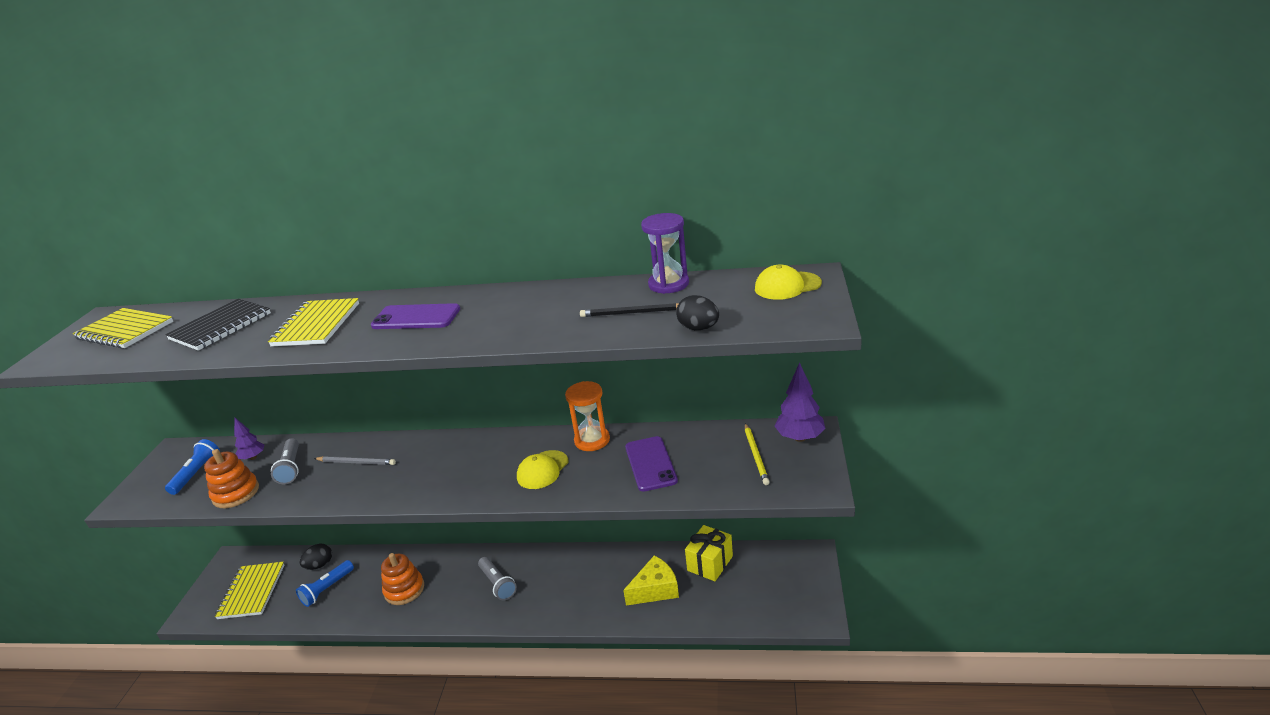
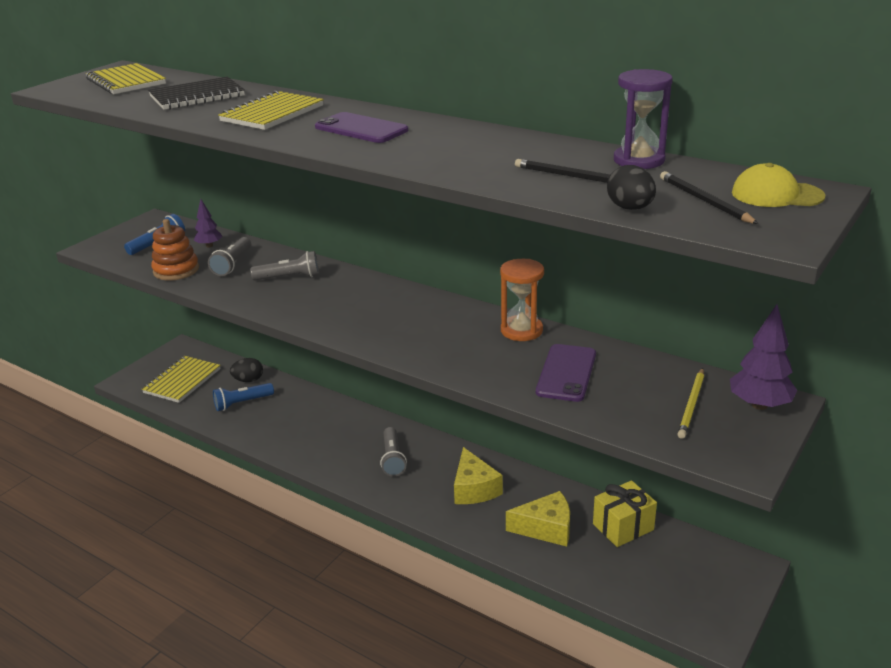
camera: 25 degrees right, 0 degrees up
(356, 462) = (289, 277): grey pencil -> grey flashlight
(404, 590) = (306, 430): orange stacking toy -> none
(542, 470) = (452, 341): yellow cap -> none
(580, 581) = (474, 488): none -> yellow cheese
(744, 306) = (704, 201): none -> black pencil

